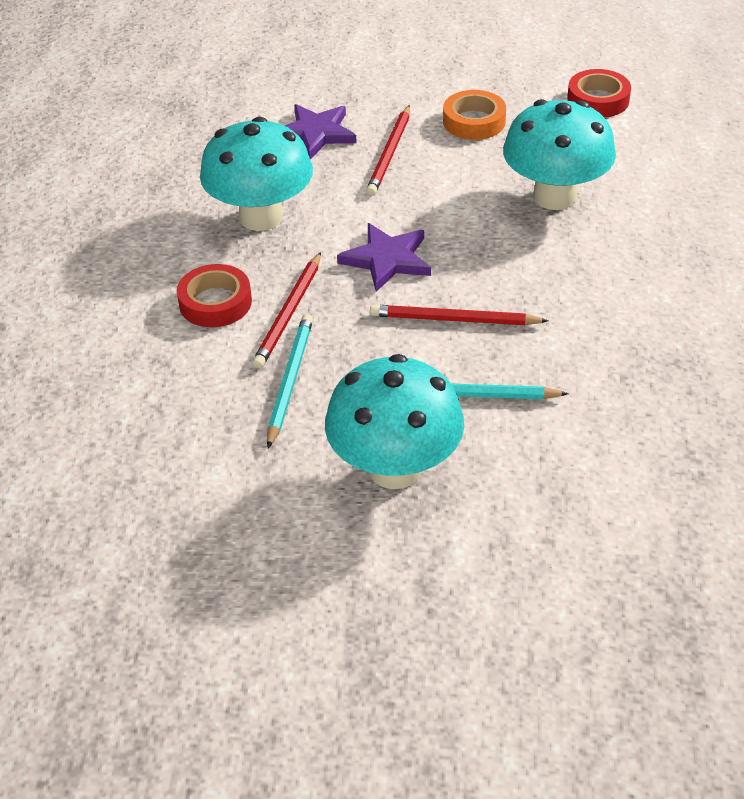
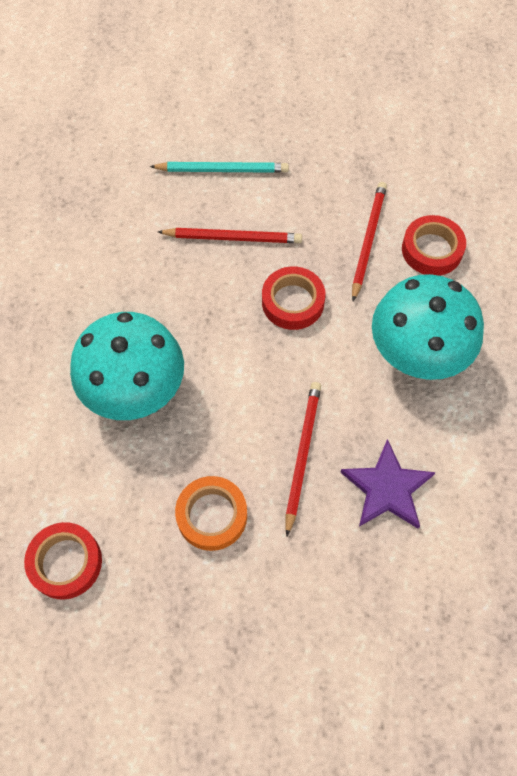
camera: 175 degrees right, 20 degrees up
(289, 380) = (355, 178): turquoise pencil -> none
(387, 260) = (292, 302): purple star -> red tape
(395, 468) = (272, 113): turquoise mushroom -> none

